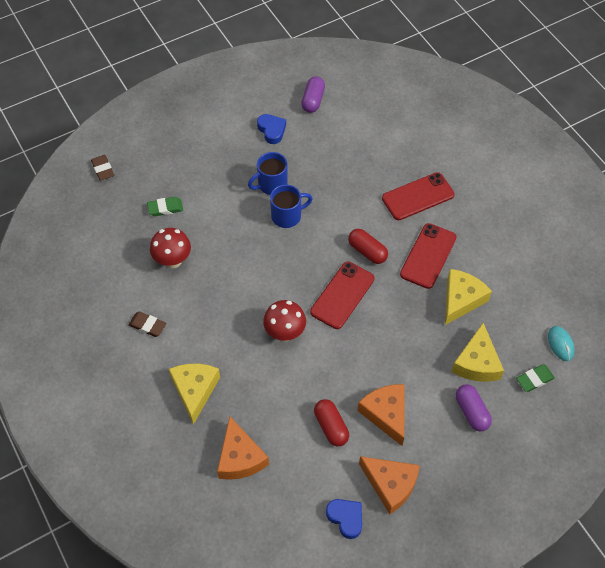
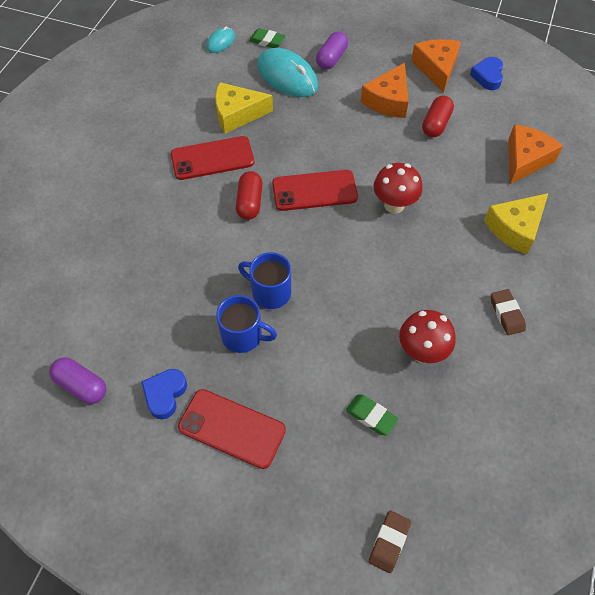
camera: 130 degrees left, 0 degrees up
(313, 100) = (81, 386): purple capsule -> purple capsule turned 60 degrees clockwise
(418, 196) = (148, 204): red phone -> red phone (232, 428)
(476, 363) = (287, 76): yellow cheese -> turquoise mouse

